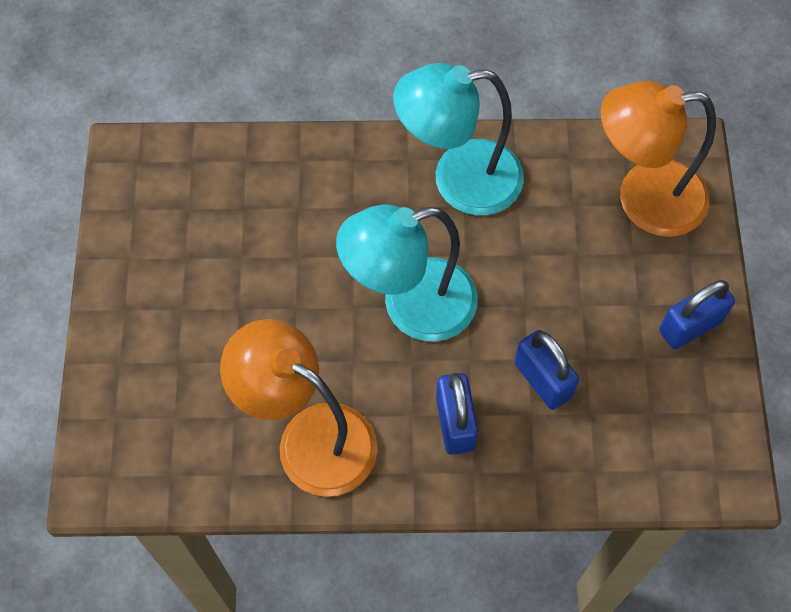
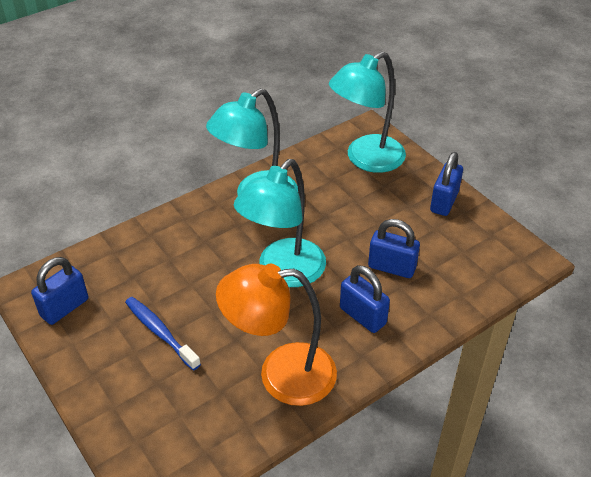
camera: 35 degrees left, 20 degrees down
(148, 206) = (64, 308): none -> blue padlock
(223, 301) = (160, 332): none -> blue toothbrush
(643, 199) = (366, 159): orange lamp -> turquoise lamp

